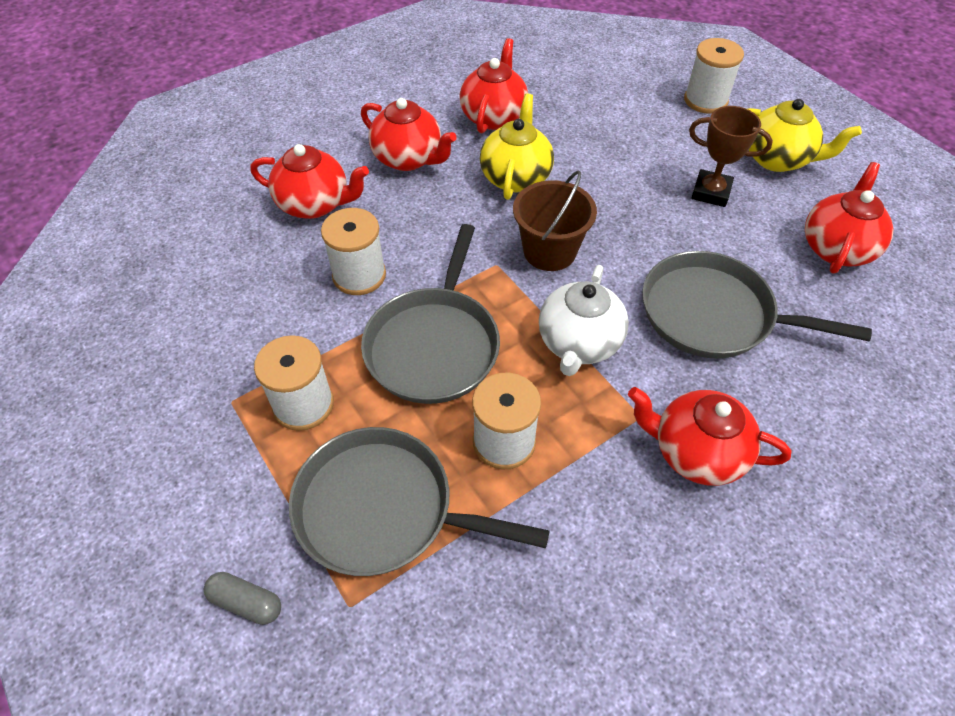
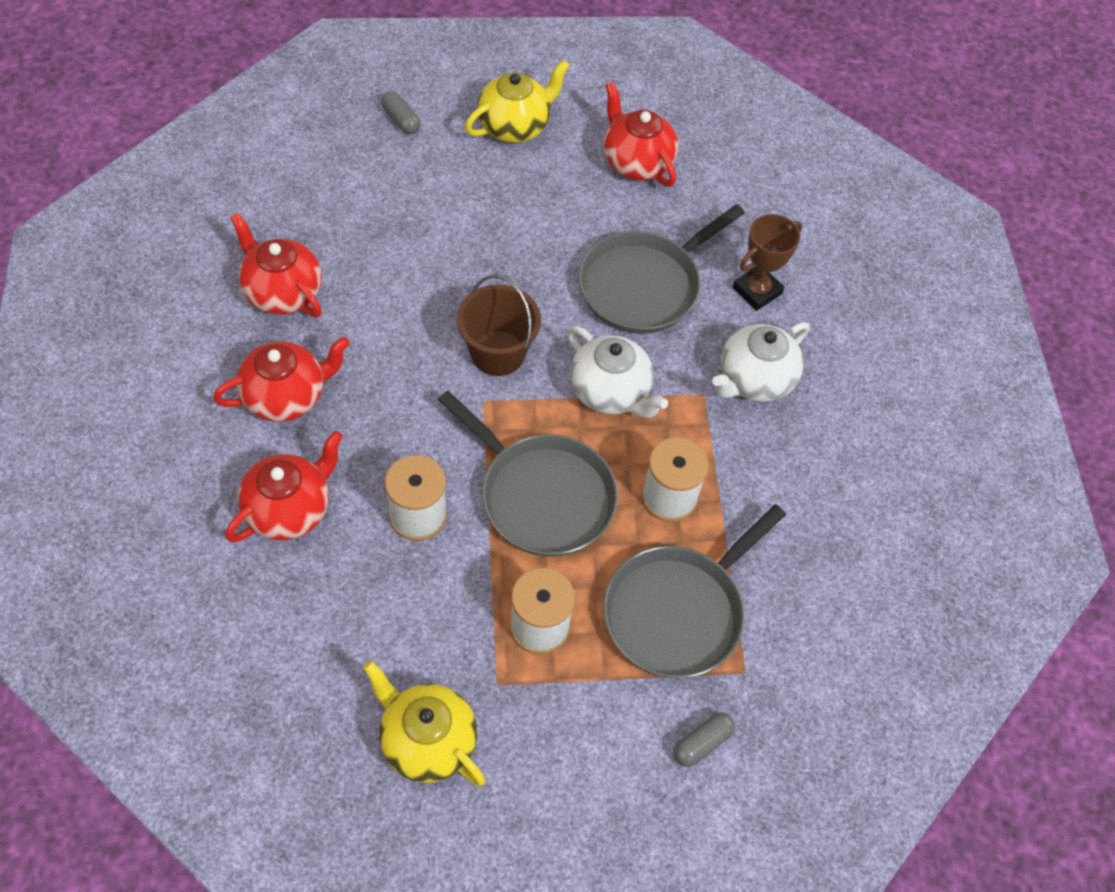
camera: 65 degrees left, 5 degrees up
(516, 177) = (385, 324): yellow teapot -> yellow teapot (427, 741)
(696, 452) = (754, 380): red teapot -> white teapot
(705, 100) = (401, 120): white spool -> grey capsule
(711, 192) = (517, 197): brown trophy -> brown trophy (757, 291)

